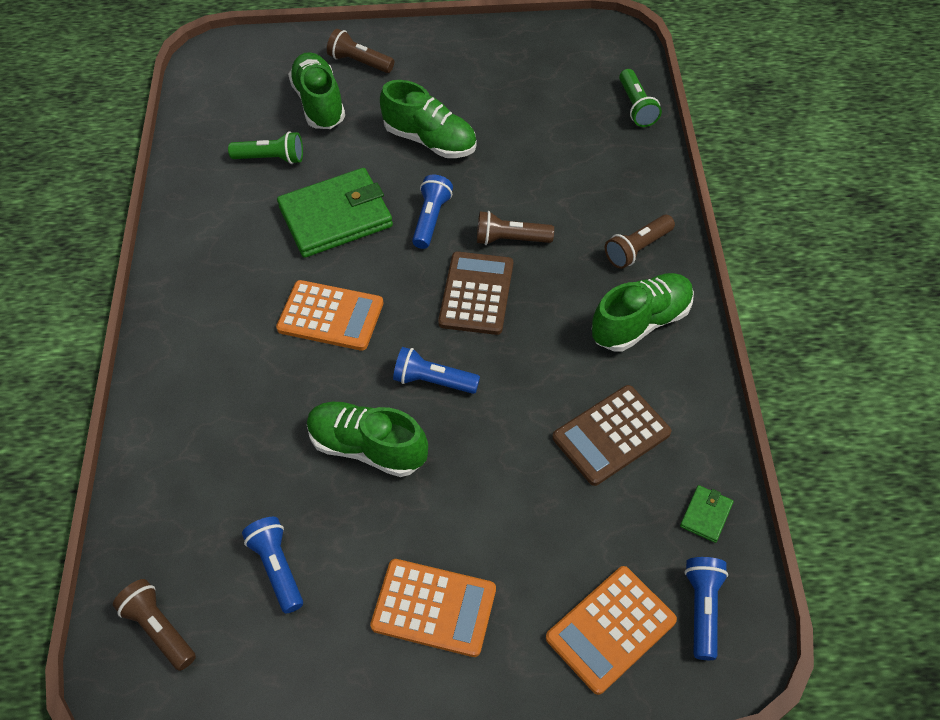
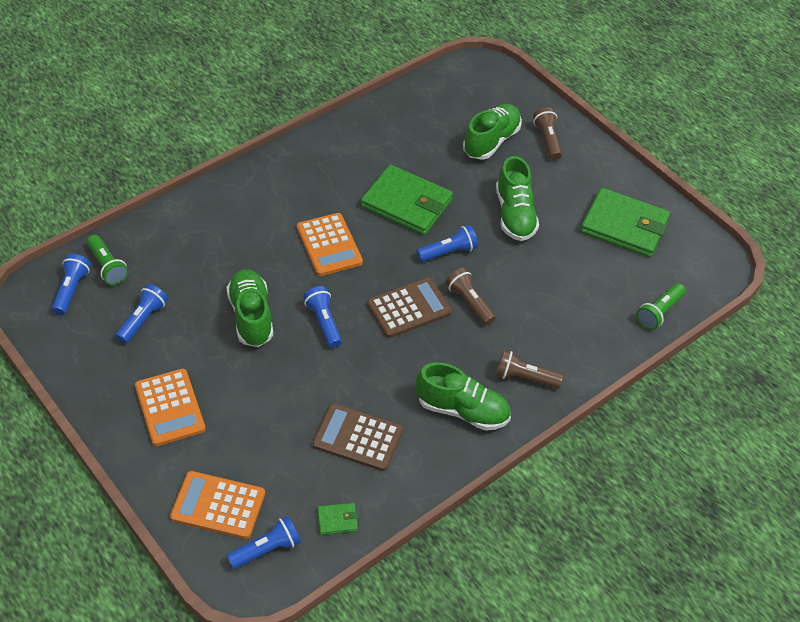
camera: 50 degrees right, 5 degrees down
(159, 629) = (71, 290): brown flashlight -> blue flashlight
(271, 158) = (424, 145): green flashlight -> green flashlight (107, 266)
(515, 71) = (624, 226): none -> green wallet

